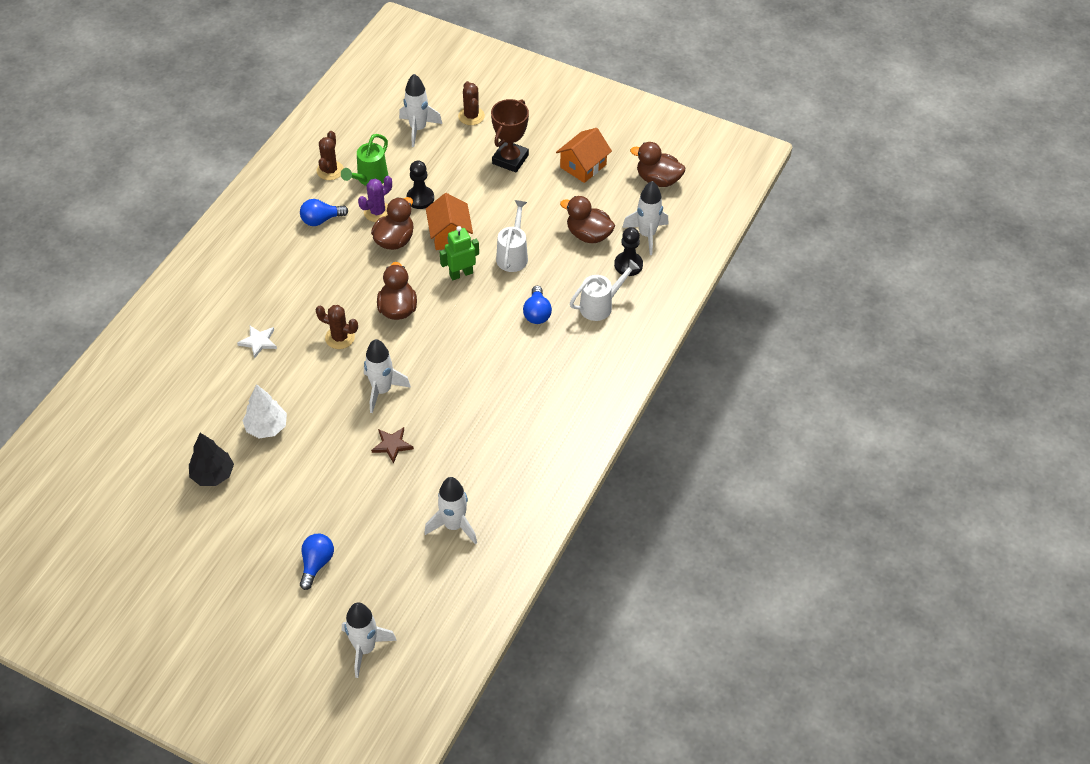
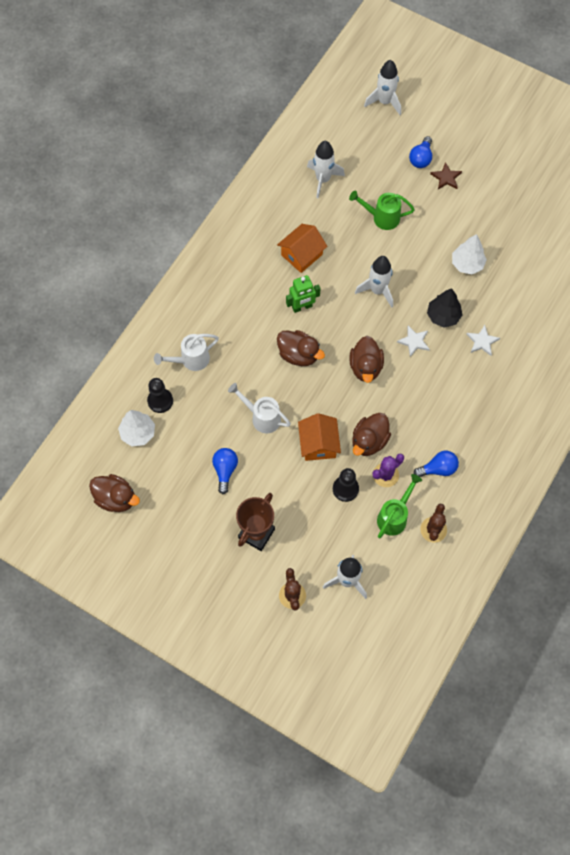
camera: 175 degrees left, 15 degrees up
(213, 475) = (504, 228): black tree -> black tree (443, 316)
(340, 337) = (414, 341): brown cactus -> white star
(374, 479) = (382, 217): none -> green watering can
(392, 445) = (368, 244): brown star -> brown star (446, 178)
(461, 274) = (310, 400): green robot -> green robot (302, 307)
(513, 255) = (262, 417): white watering can -> white watering can turned 105 degrees clockwise
(537, 313) = (246, 355): blue light bulb -> blue light bulb (225, 470)
(583, 166) = (186, 520): orange house -> orange house (302, 254)
(588, 235) = (191, 436): brown duck -> brown duck (298, 354)
(647, 235) = (138, 433): white rocket -> white tree

